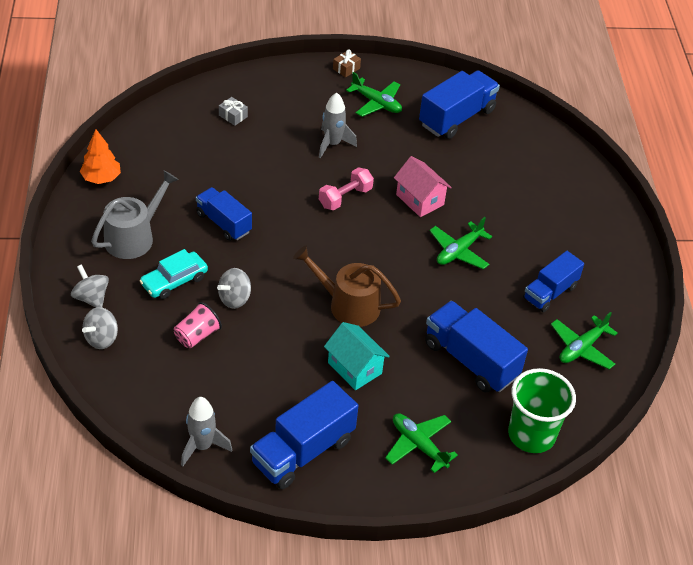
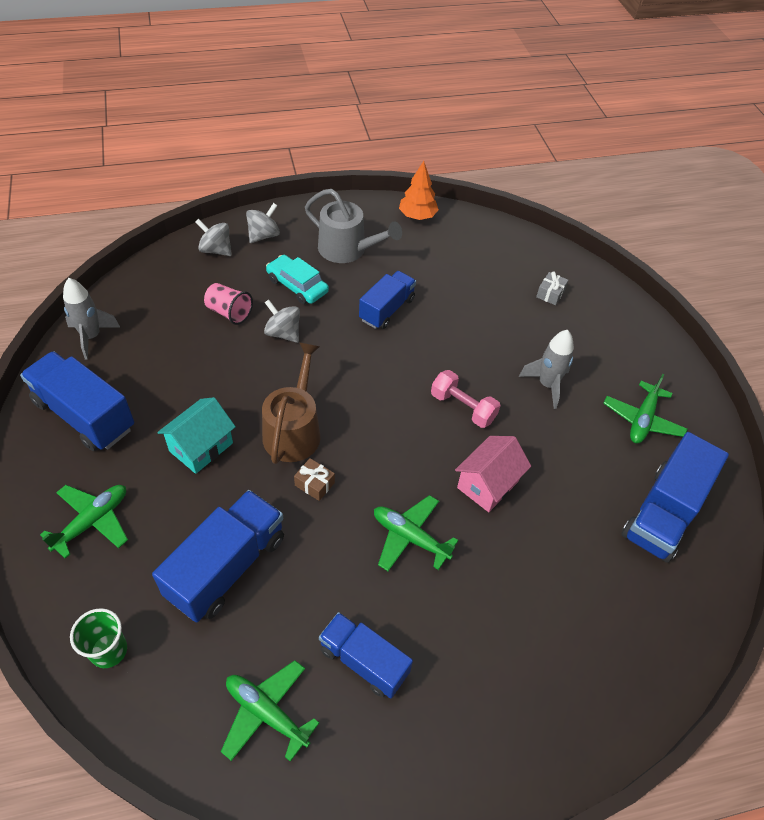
camera: 80 degrees right, 5 degrees up
(346, 68) = (688, 382): brown gift -> brown gift (314, 484)
(457, 118) = (663, 513): blue truck -> blue truck turned 90 degrees clockwise
(531, 435) = (109, 650): green cup -> green cup, size x0.58

